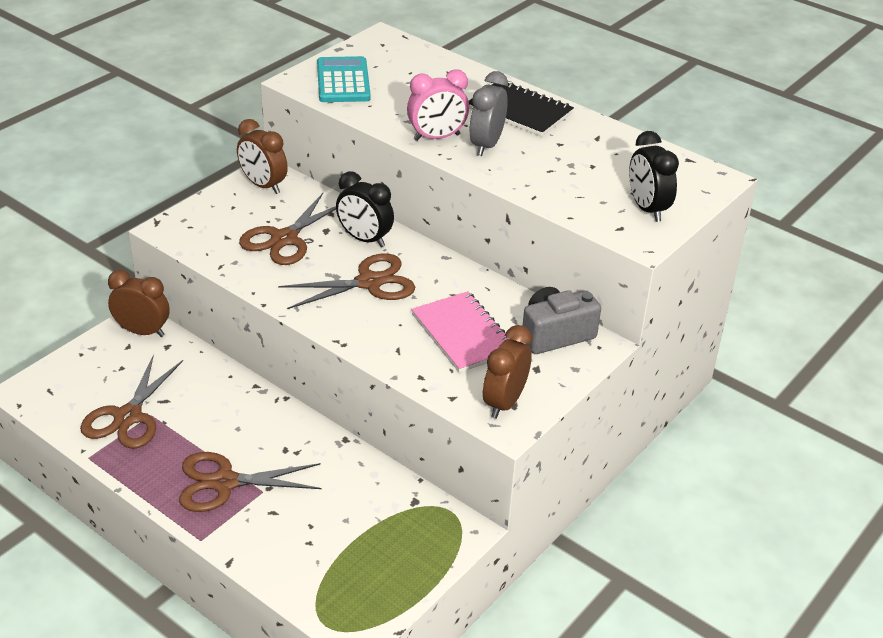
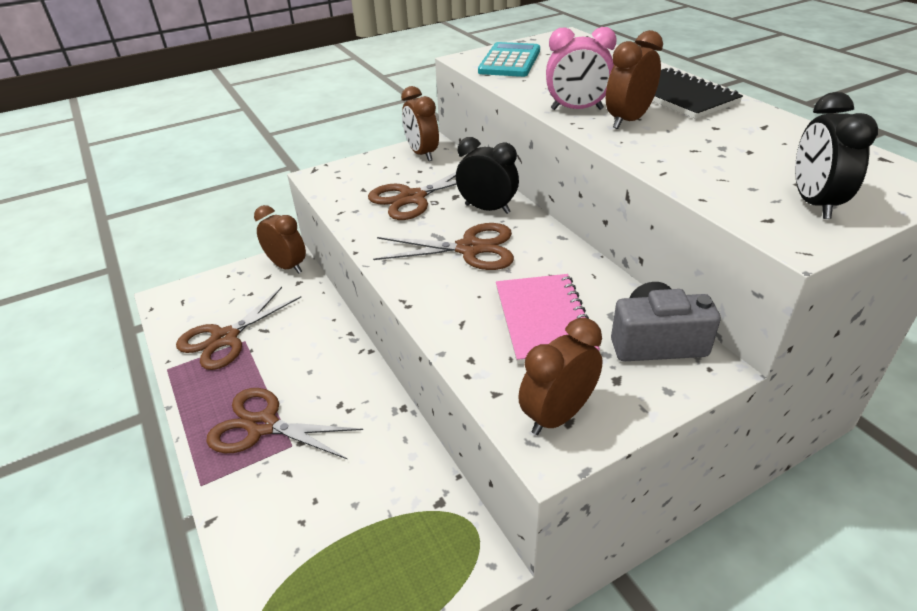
camera: 25 degrees right, 0 degrees up
(364, 239) = (487, 209): black clock -> black clock turned 150 degrees clockwise
(486, 145) = (628, 120): grey clock -> brown clock

